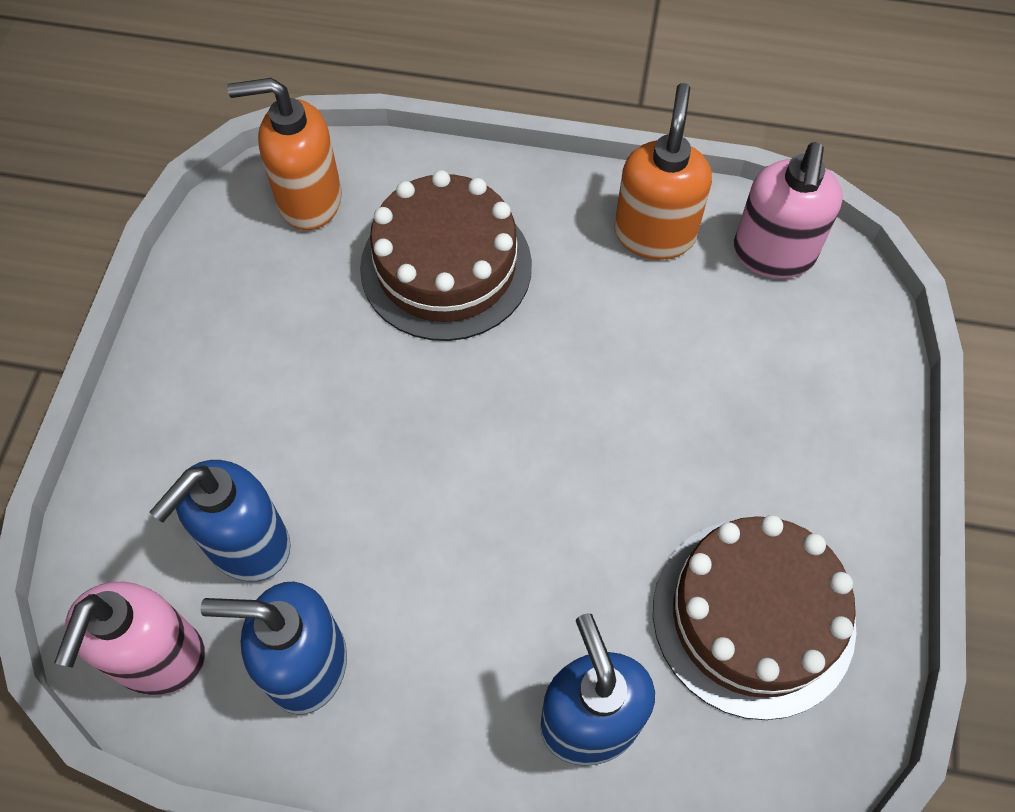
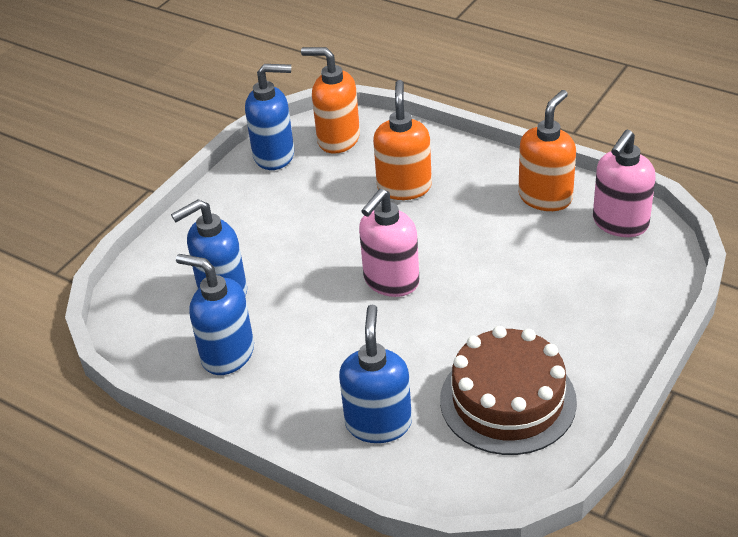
camera: 25 degrees right, 20 degrees down
(158, 657) = (148, 330): pink soap dispenser -> pink soap dispenser (391, 281)
(222, 255) = (274, 155): none -> blue soap dispenser
(446, 266) = (404, 187): brown cake -> orange soap dispenser

